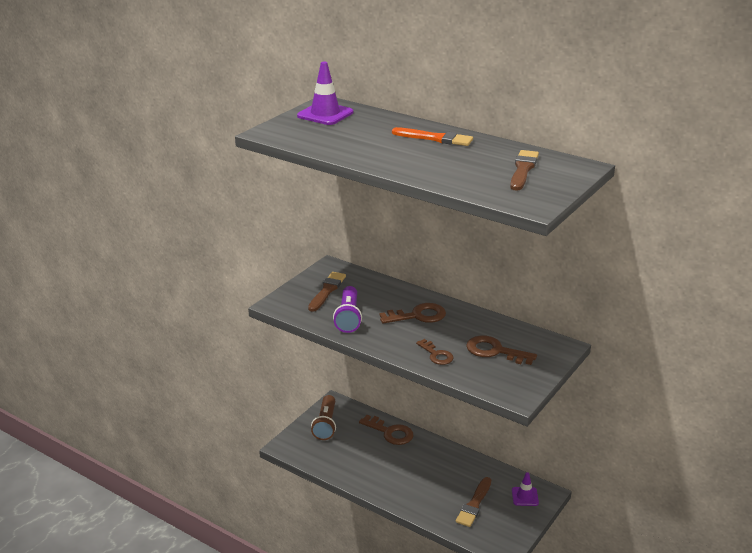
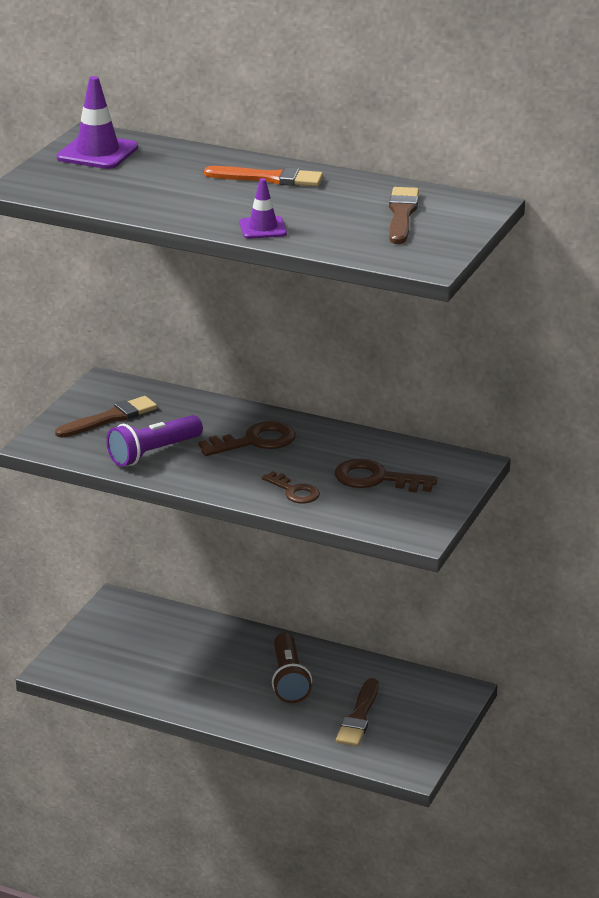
camera: 10 degrees left, 0 degrees up
(326, 425) = (111, 633): brown flashlight -> brown flashlight (289, 680)
(327, 291) = (110, 418): brown brush -> brown brush turned 45 degrees clockwise
(348, 318) = (153, 453): purple flashlight -> purple flashlight turned 60 degrees clockwise
(390, 432) = (213, 634): brown key -> none
(525, 496) = (431, 698): purple traffic cone -> purple traffic cone (263, 228)

